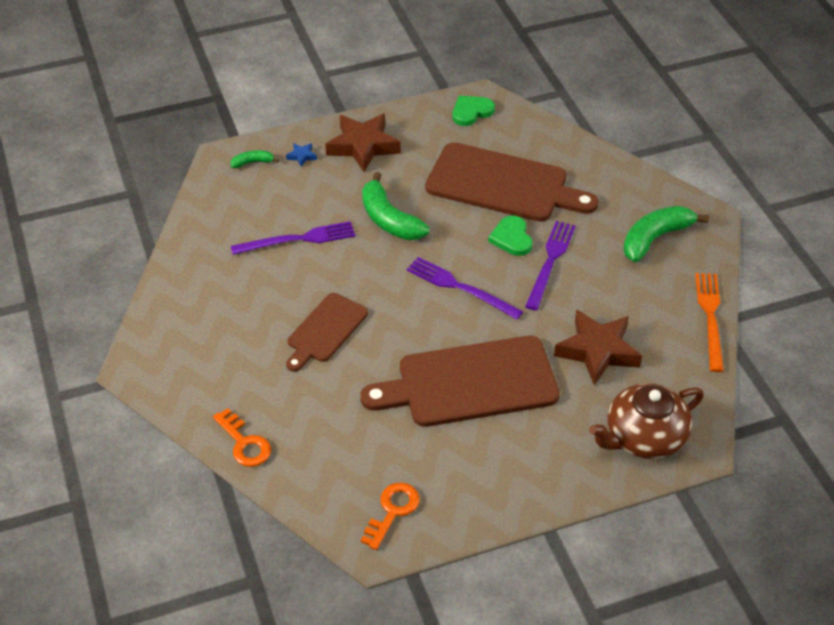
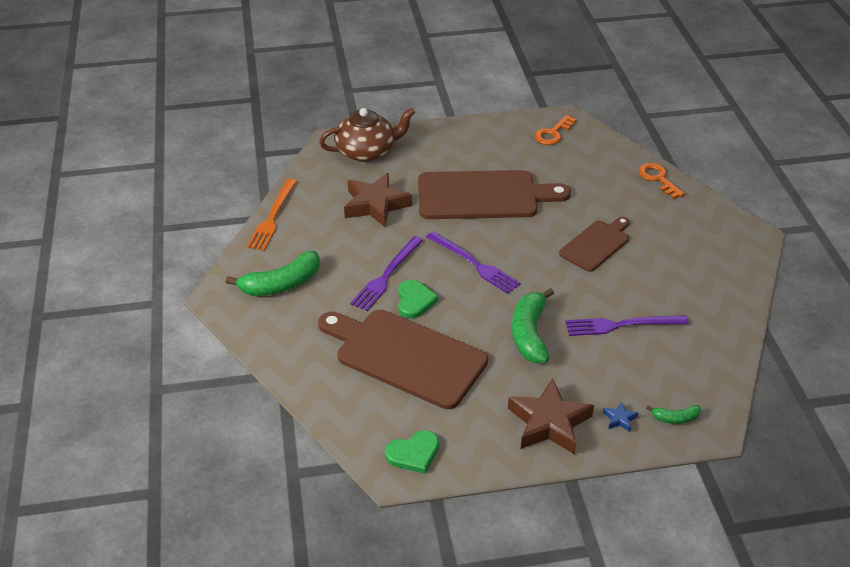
camera: 170 degrees left, 5 degrees down
(389, 219) = (529, 334): green banana -> green banana turned 150 degrees counterclockwise

